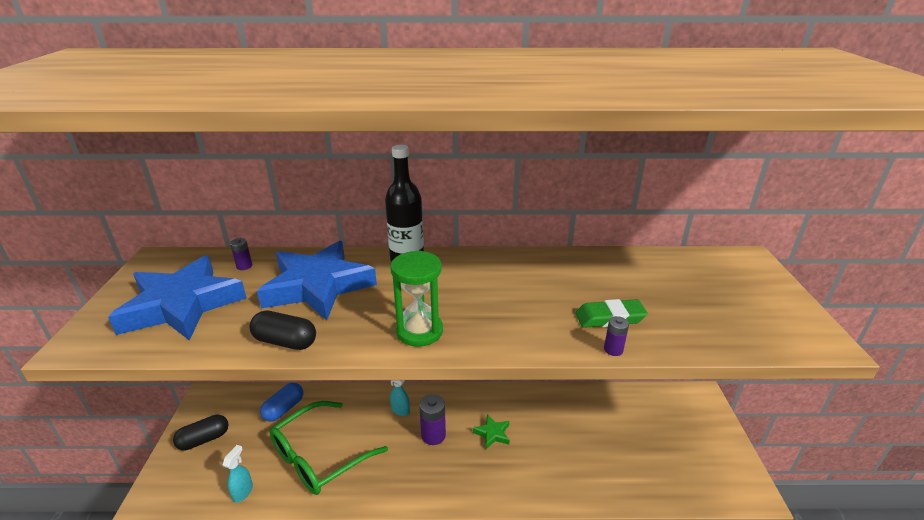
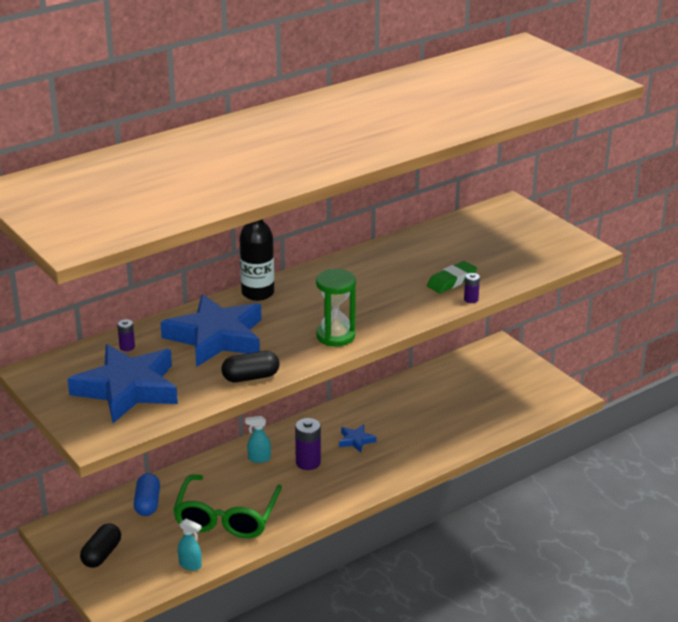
camera: 35 degrees left, 0 degrees up
(243, 492) = (190, 565): turquoise spray bottle -> turquoise spray bottle turned 135 degrees clockwise
(492, 434) = (356, 440): green star -> blue star

